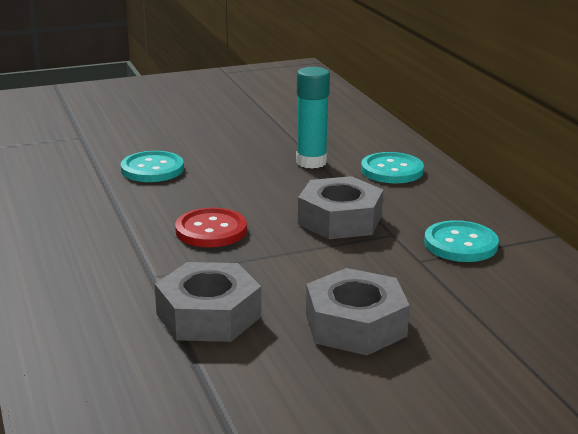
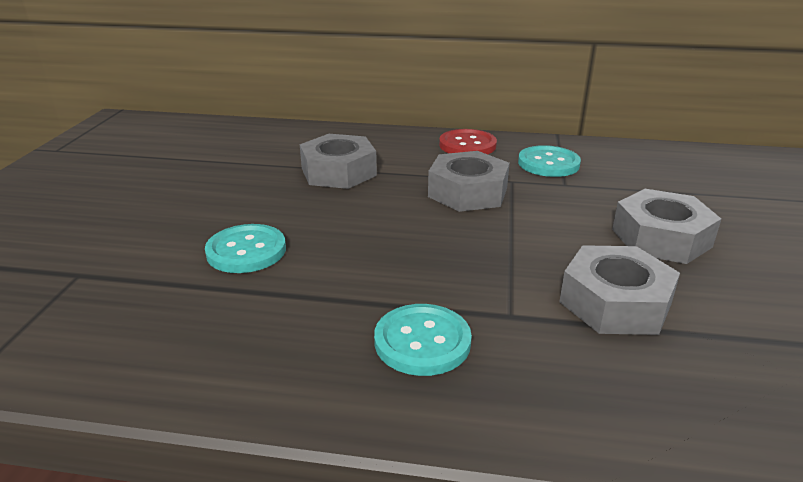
camera: 60 degrees left, 5 degrees up
(211, 230) = (434, 255): red button -> red button (467, 145)
(311, 162) = (338, 172): turquoise glue stick -> grey nut
(392, 170) = (395, 148): turquoise button -> turquoise button (422, 342)

